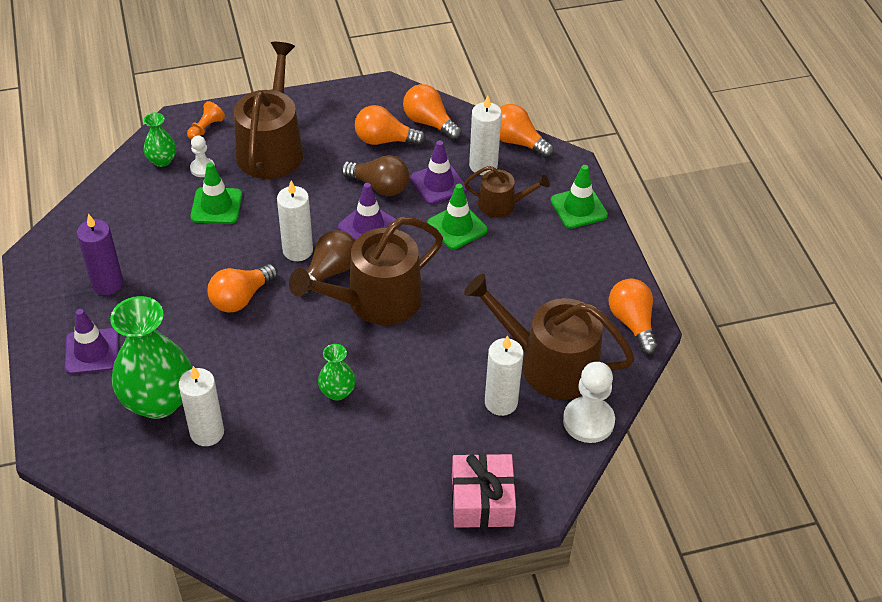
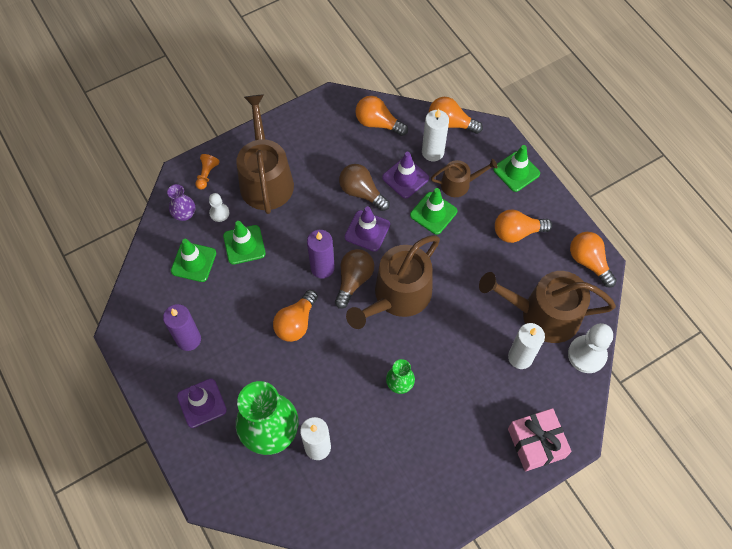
camera: 15 degrees left, 15 degrees up
(150, 209) = (193, 262): none -> green traffic cone
(162, 160) = (184, 214): green vase -> purple vase
(297, 250) = (322, 268): white candle -> purple candle
(379, 186) = (362, 192): brown light bulb -> brown light bulb turned 150 degrees counterclockwise
(385, 140) = (350, 149): orange light bulb -> orange light bulb (517, 232)

